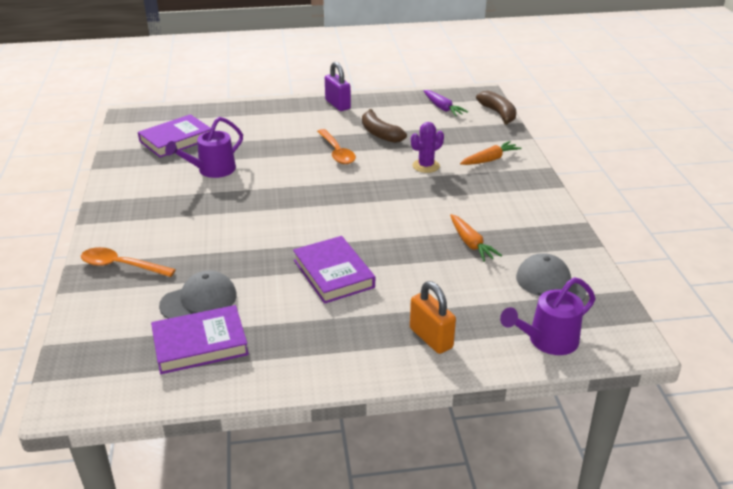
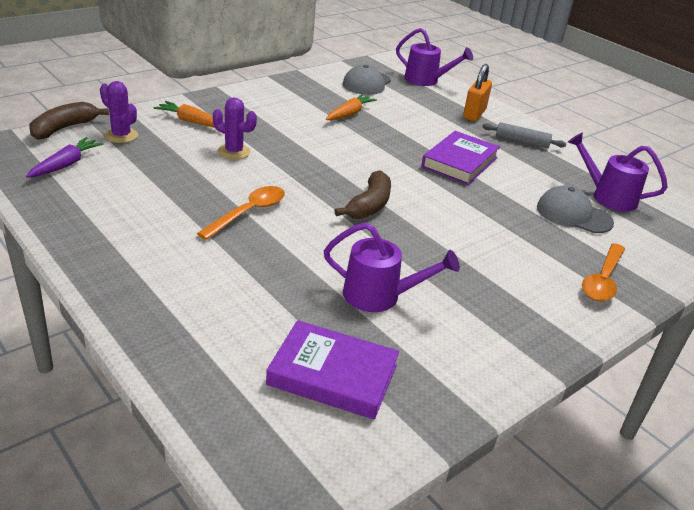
camera: 125 degrees left, 0 degrees up
(121, 266) = (603, 280): orange spoon -> orange spoon turned 45 degrees clockwise
(200, 344) = (607, 196): purple book -> purple watering can
(337, 104) = (97, 249): purple padlock -> none
(344, 343) = (522, 141): none -> grey rolling pin
(380, 134) = (174, 194): brown banana -> brown banana (369, 205)
(477, 130) = (121, 135): none -> purple cactus

